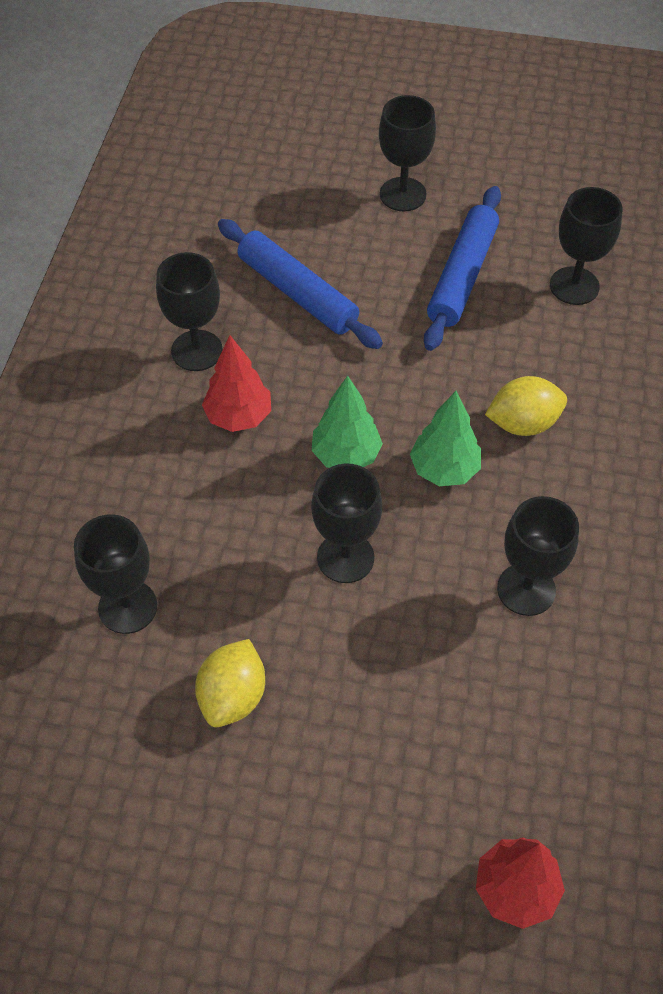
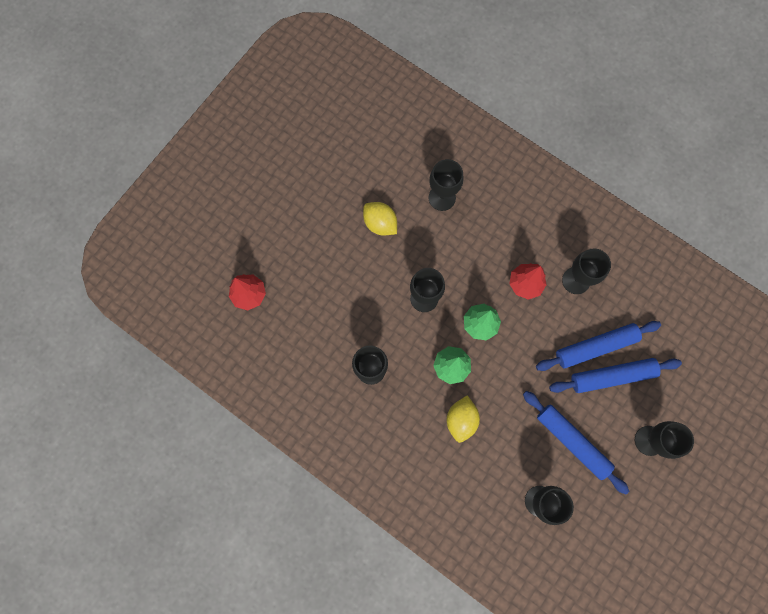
camera: 115 degrees right, 20 degrees up
(333, 260) = (612, 376): none -> blue rolling pin

